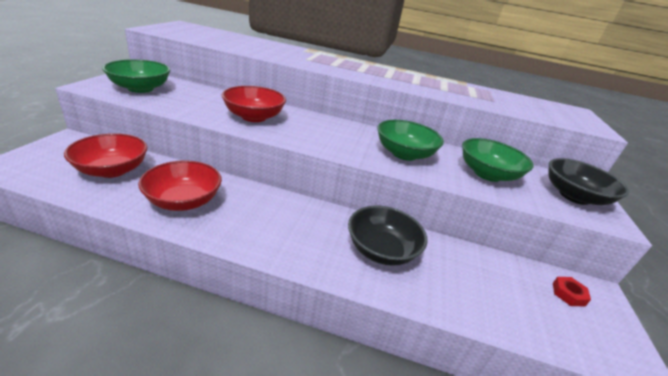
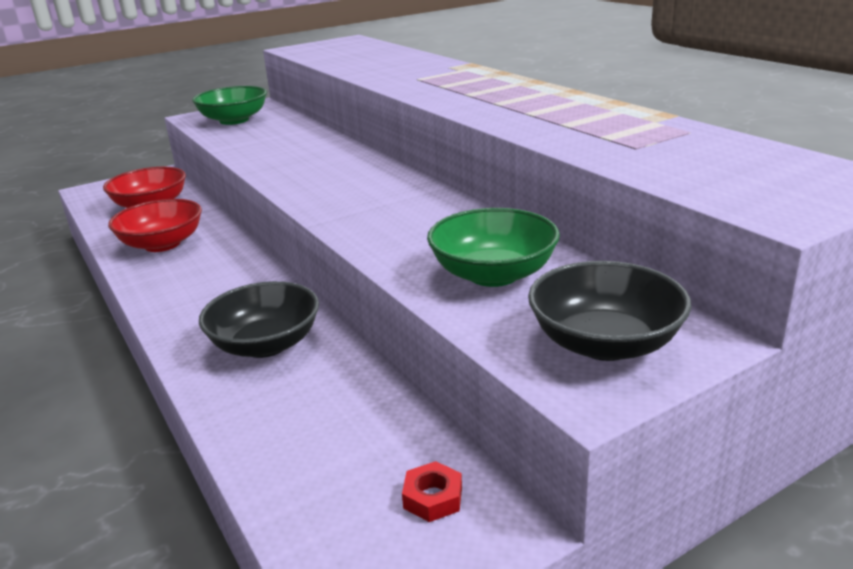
camera: 50 degrees right, 5 degrees down
(254, 117) = (295, 158): red bowl -> none
(404, 154) = (407, 224): green bowl -> none

